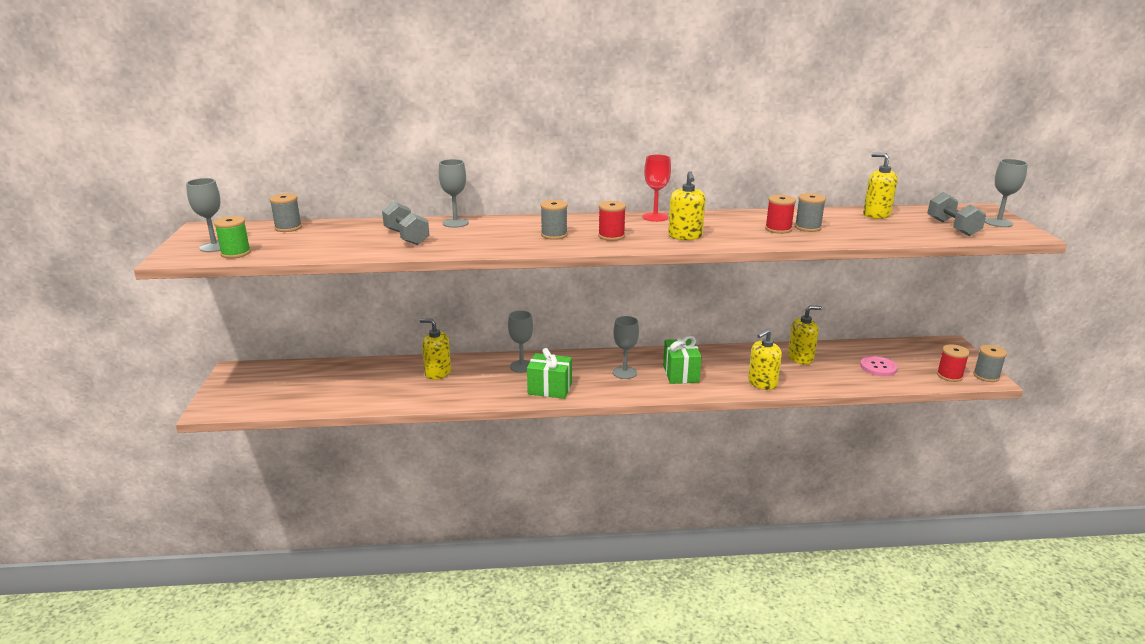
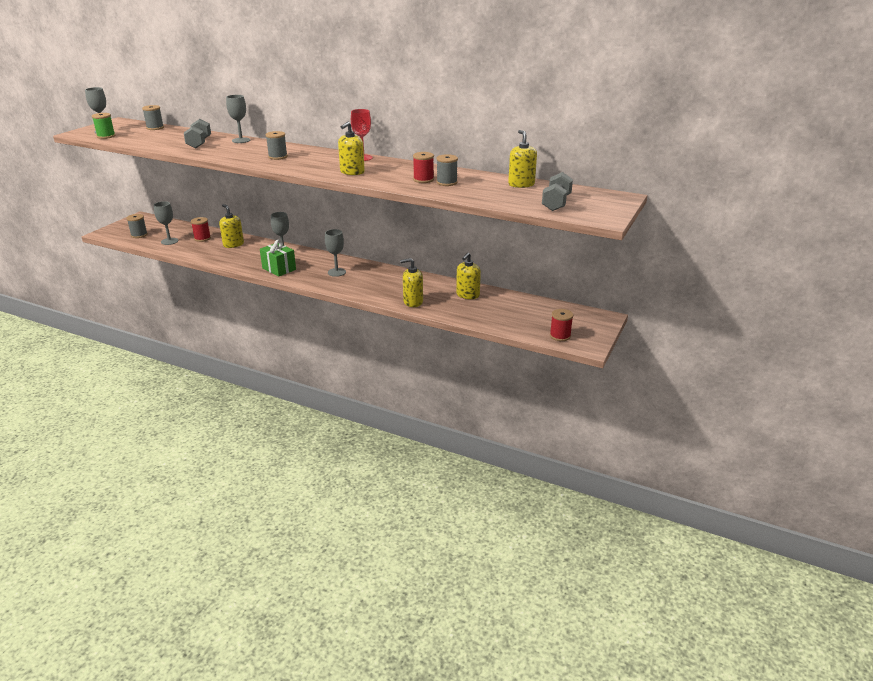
camera: 30 degrees right, 5 degrees up
(611, 236) = (308, 163): red spool -> red spool (202, 238)
(680, 373) = (370, 282): green gift -> none
(800, 358) = (467, 295): yellow soap dispenser -> yellow soap dispenser turned 105 degrees clockwise
(878, 367) = (514, 316): pink button -> none
(986, 376) = (590, 344): grey spool -> grey spool (139, 235)
(998, 223) = (605, 207): grey goblet -> grey goblet (169, 241)

